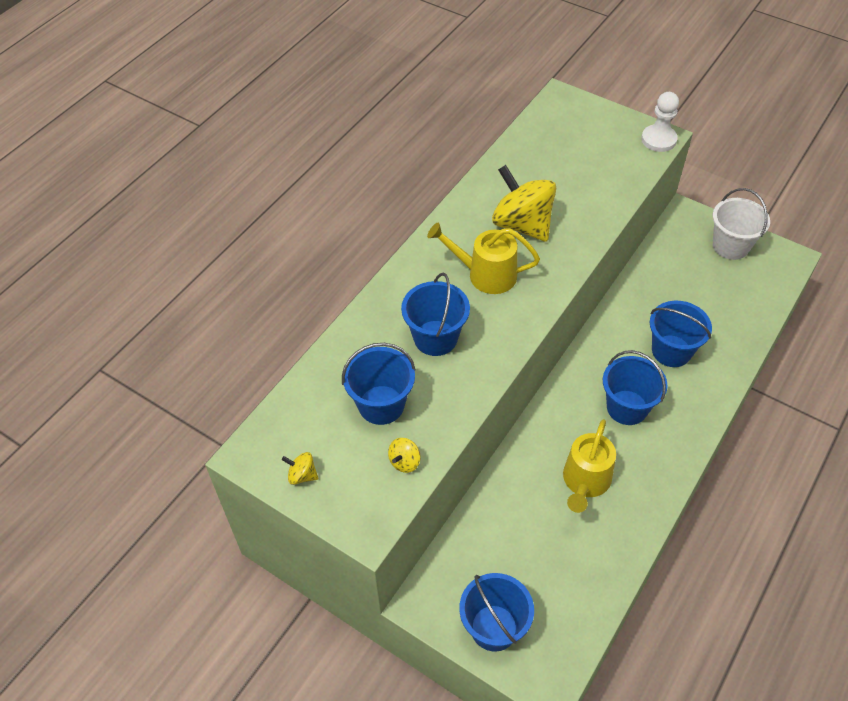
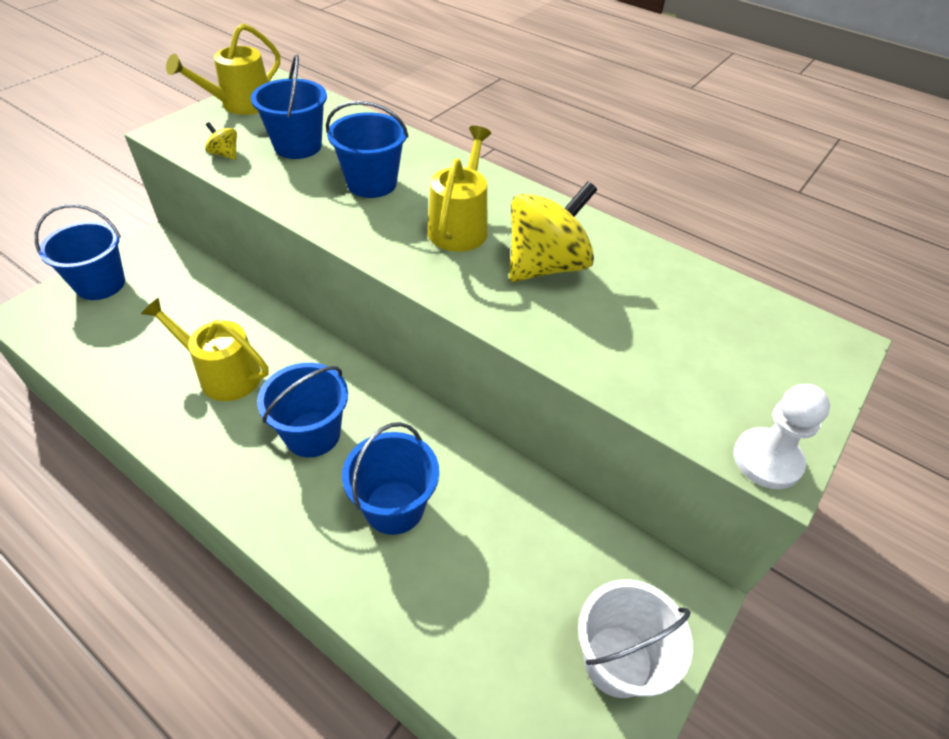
camera: 90 degrees right, 5 degrees down
(302, 475) = (241, 105): yellow spinning top -> yellow watering can

